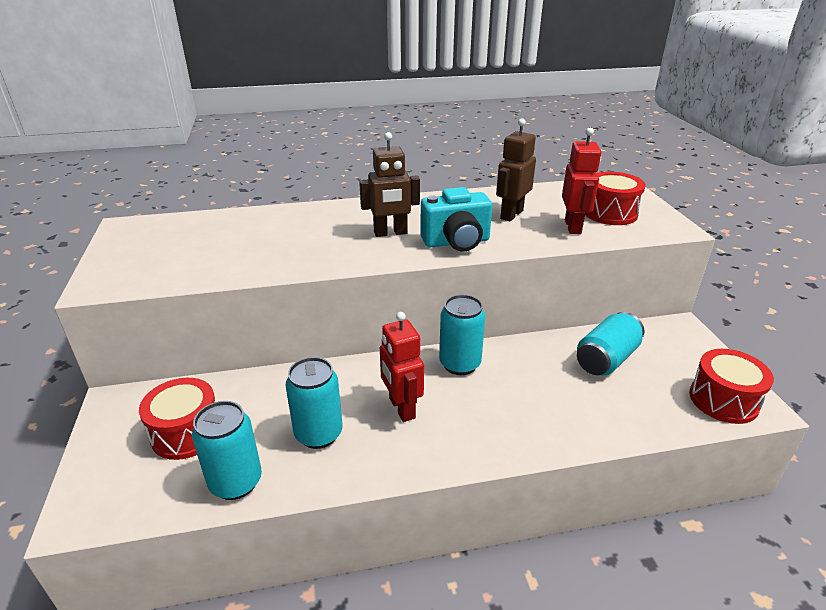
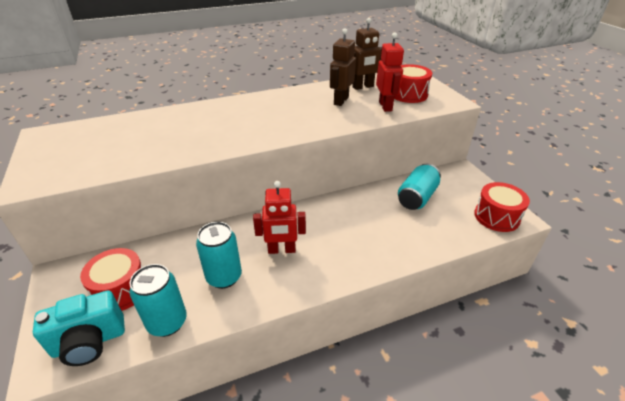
camera: 10 degrees left, 5 degrees up
(390, 233) = (256, 122): brown robot -> brown robot (363, 87)
(401, 408) = (281, 250): red robot -> red robot turned 60 degrees counterclockwise
(456, 242) = (306, 124): turquoise camera -> turquoise camera (89, 342)
(459, 364) = (317, 212): turquoise can -> none

